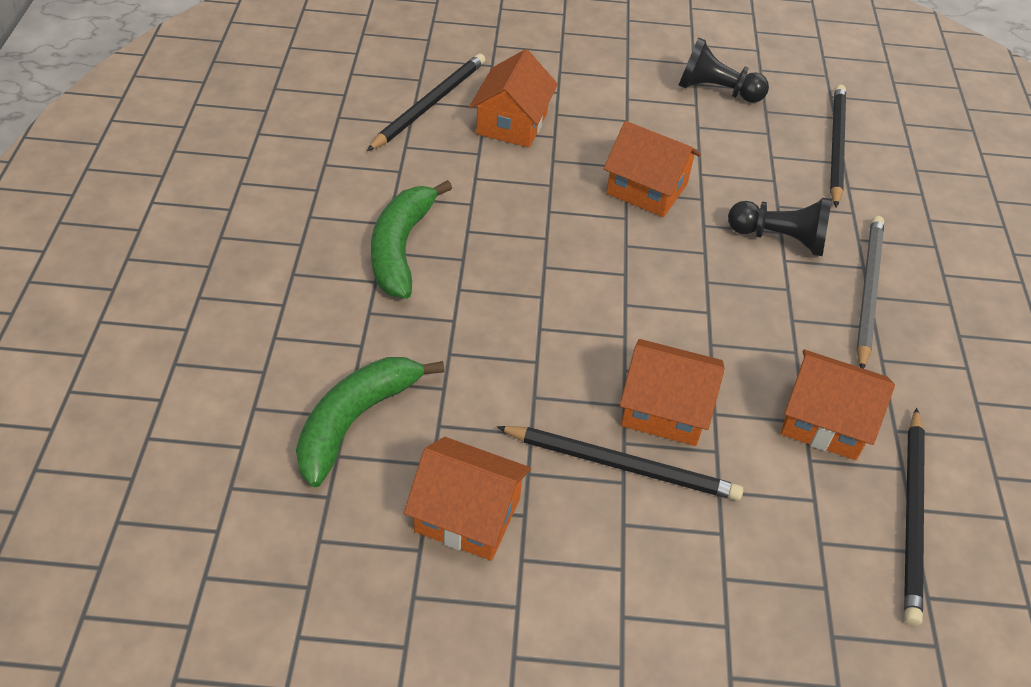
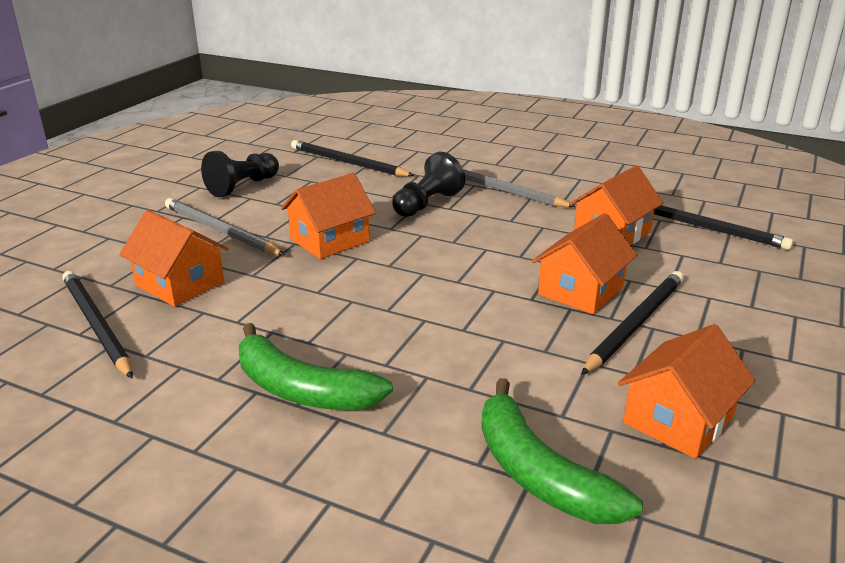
camera: 65 degrees left, 20 degrees down
(616, 111) = (220, 231): none -> grey pencil

